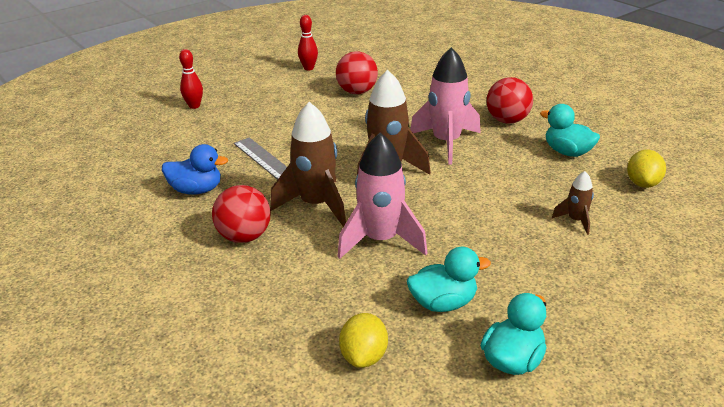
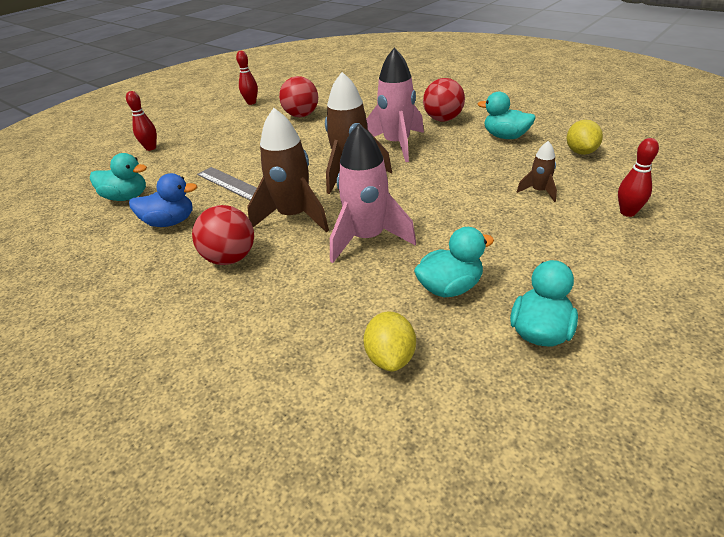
camera: 10 degrees left, 5 degrees up
(160, 157) = (126, 197): none -> turquoise duck
(659, 259) = (627, 212): none -> red bowling pin

